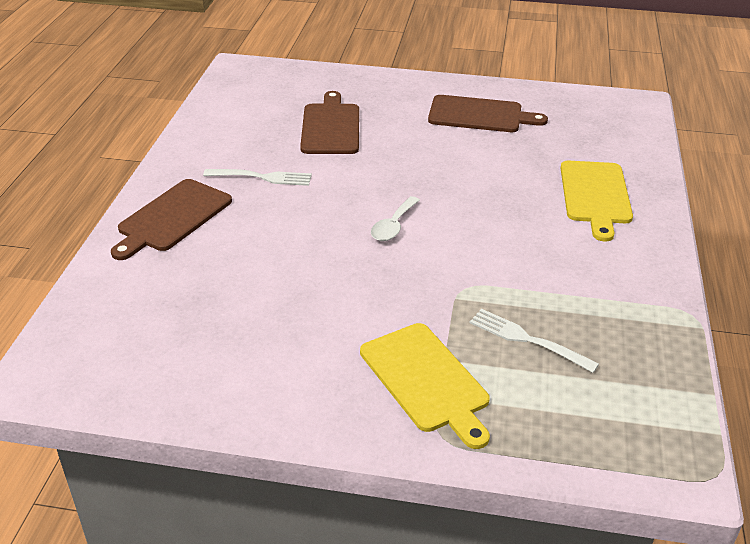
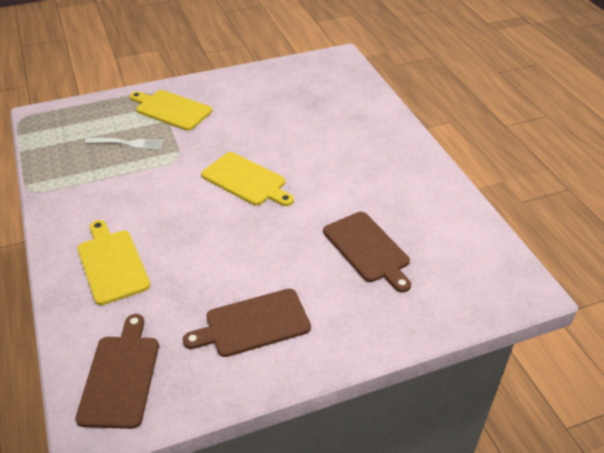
camera: 150 degrees right, 5 degrees up
(172, 218) = (382, 136): brown cutting board -> brown cutting board (120, 376)
(261, 177) = (365, 182): white fork -> none
(393, 226) = (246, 180): white spoon -> yellow cutting board

